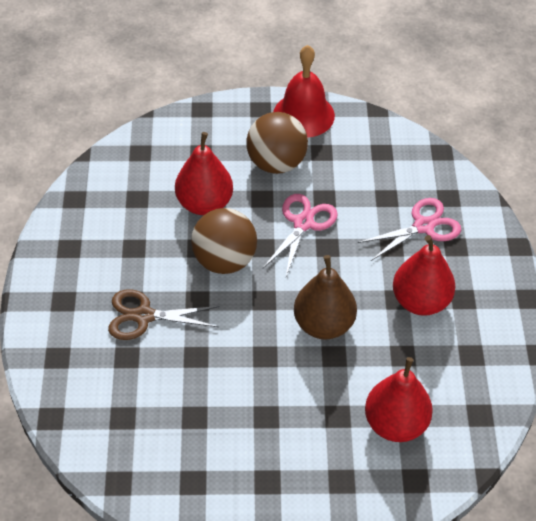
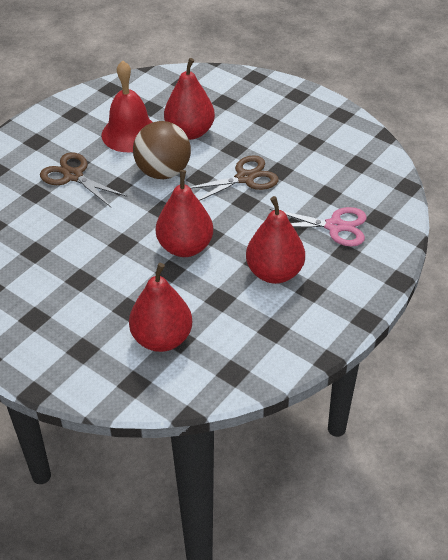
camera: 40 degrees right, 5 degrees down
(276, 163) = (269, 132): brown ball -> none
(303, 115) = (325, 113): red bell -> red bell (130, 133)
(303, 223) = (245, 178): pink scissors -> brown scissors
(323, 324) = (185, 247): brown pear -> red pear

